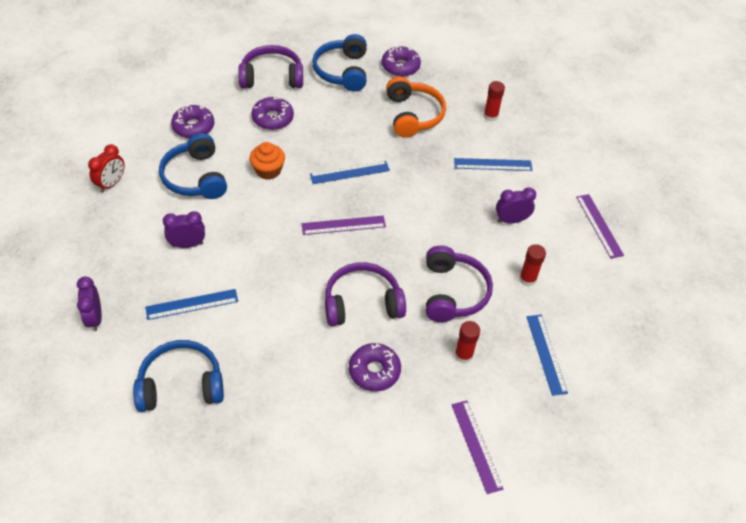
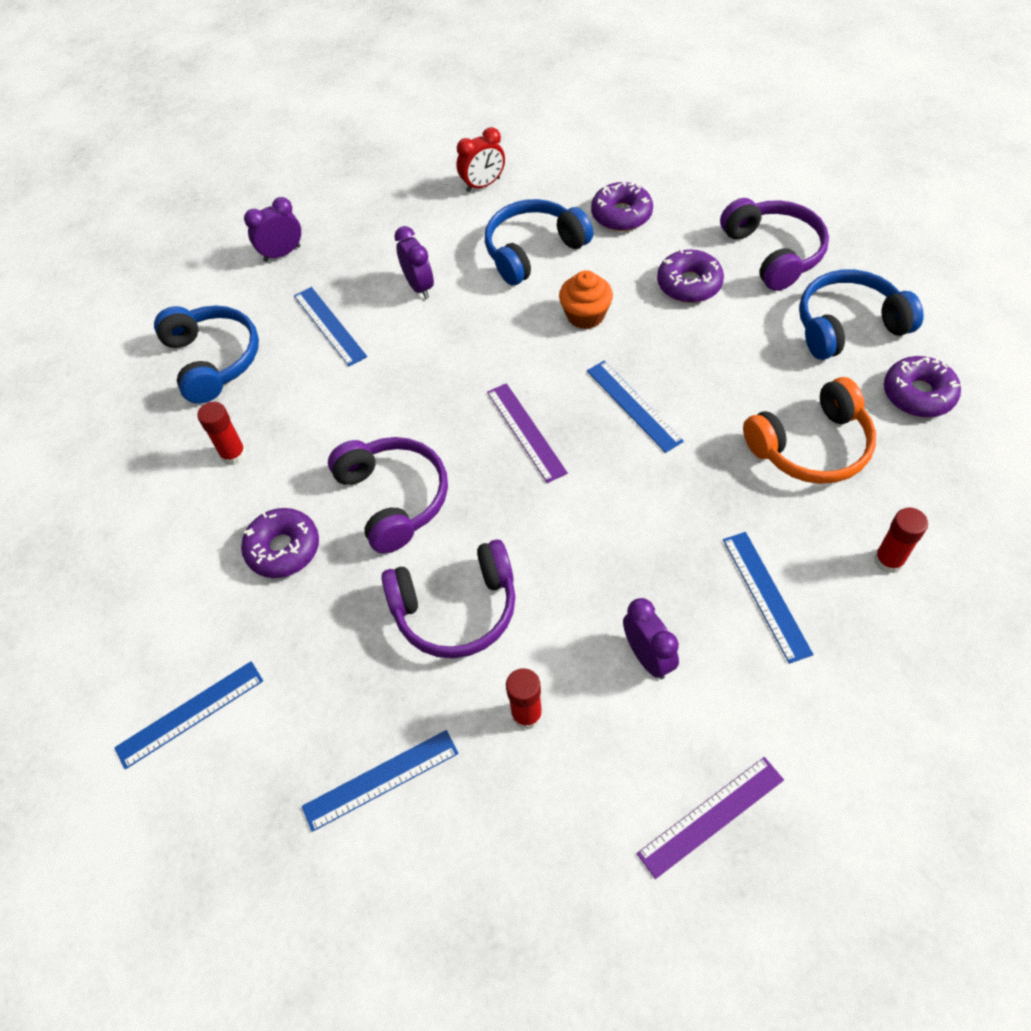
camera: 80 degrees right, 5 degrees up
(111, 184) = (483, 185): red clock -> red clock turned 45 degrees counterclockwise
(463, 355) = (342, 655): red glue stick -> red glue stick (233, 454)
(476, 445) = (190, 714): purple ruler -> blue ruler

